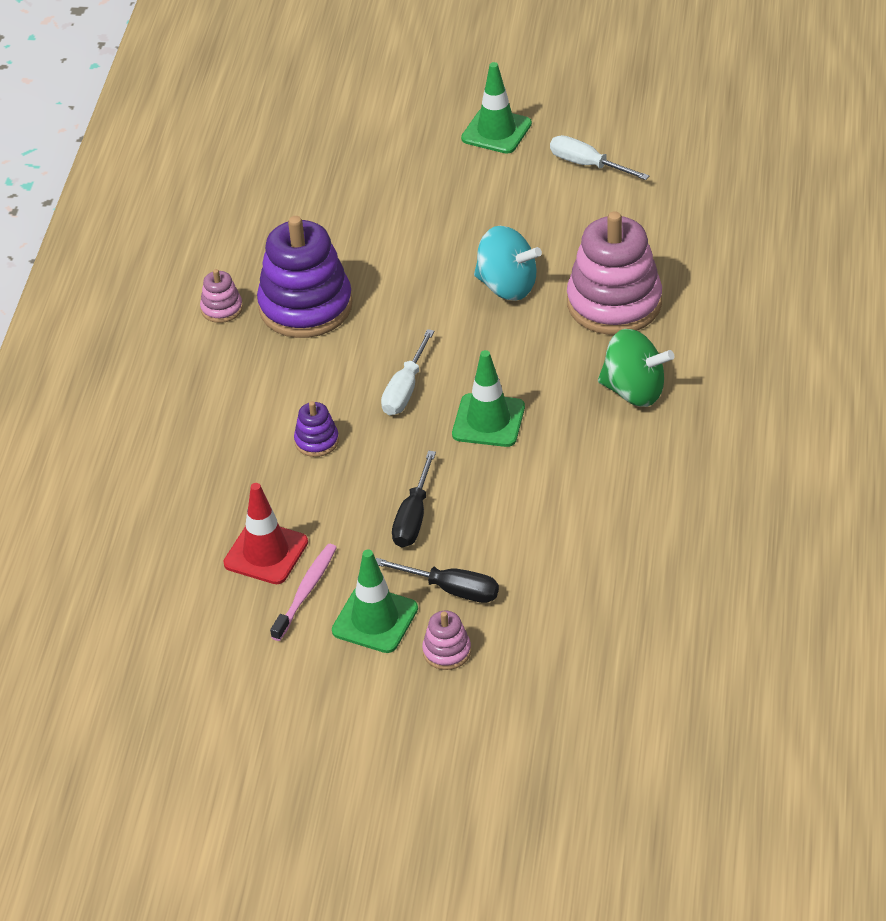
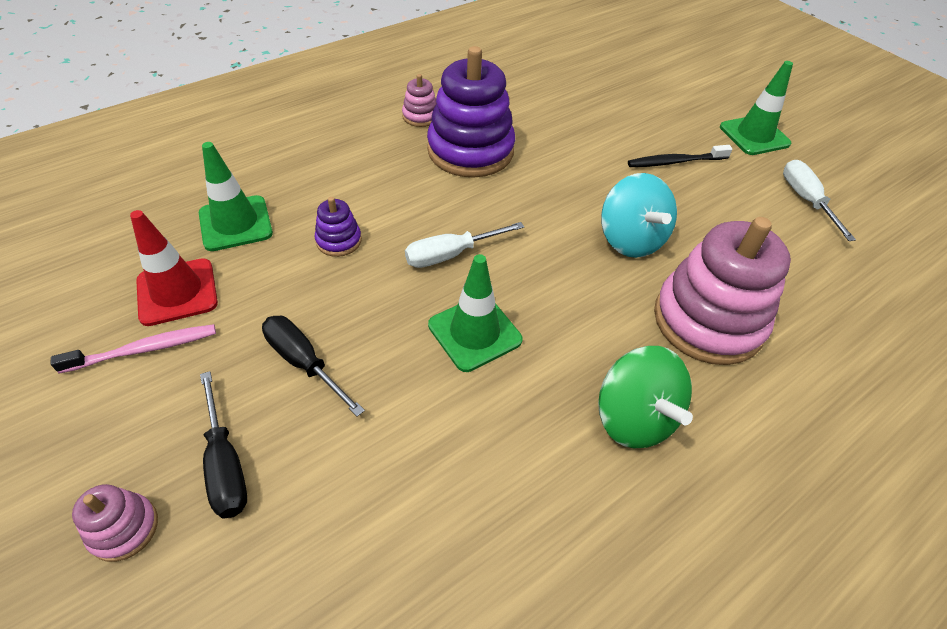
camera: 40 degrees right, 5 degrees up
(375, 620) = (137, 428): green traffic cone -> green traffic cone (235, 223)
(413, 517) = (303, 362): black screwdriver -> black screwdriver turned 75 degrees clockwise
(466, 200) = (675, 162): none -> black toothbrush

